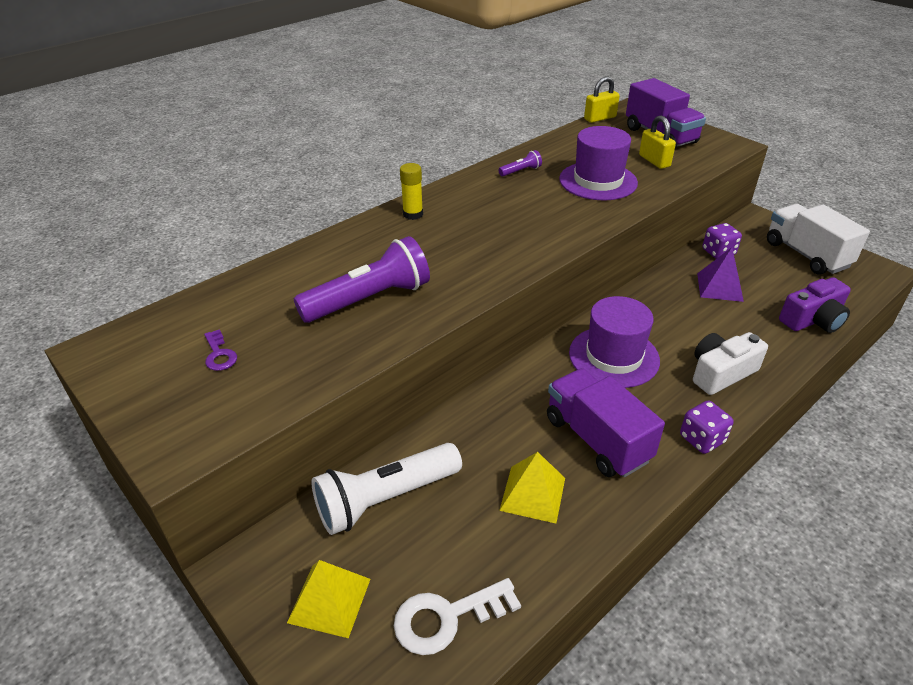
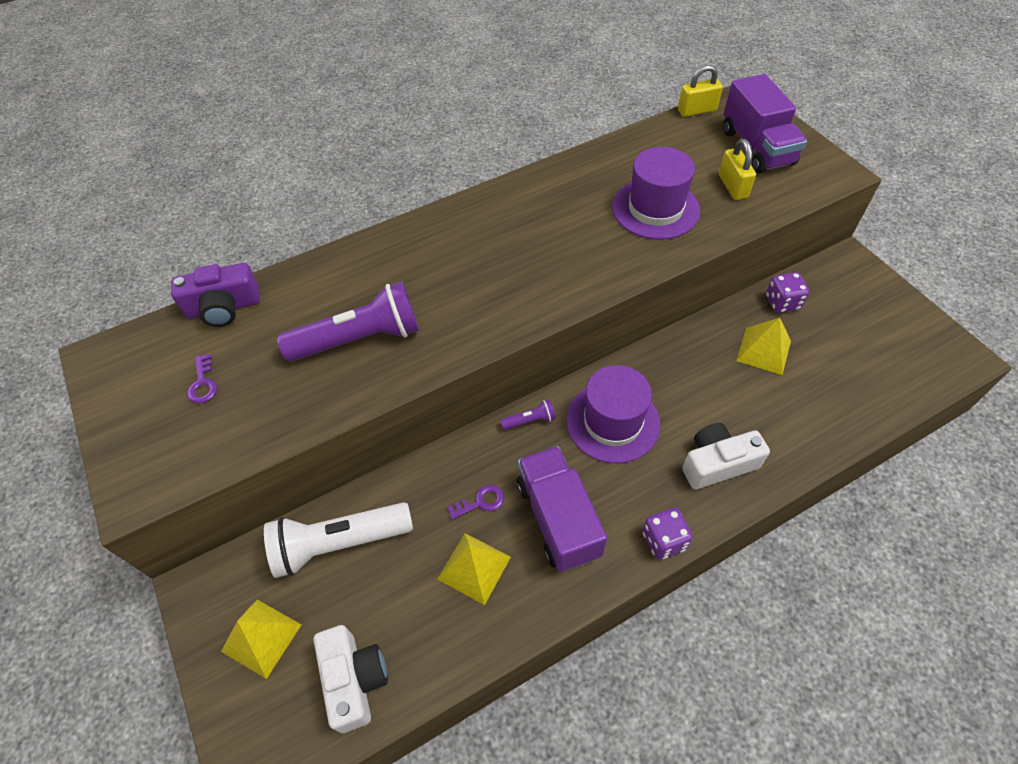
camera: 15 degrees right, 15 degrees up
(413, 214) = (440, 229): yellow glue stick -> none
(447, 618) = (354, 679): white key -> white camera
(516, 439) = (480, 502): none -> purple key
(521, 171) = (575, 182): purple flashlight -> purple flashlight (530, 420)
(719, 287) = (763, 351): purple pyramid -> yellow pyramid
(806, 255) = (884, 322): white truck -> none
(813, 320) = (850, 413): purple camera -> purple camera (224, 307)

